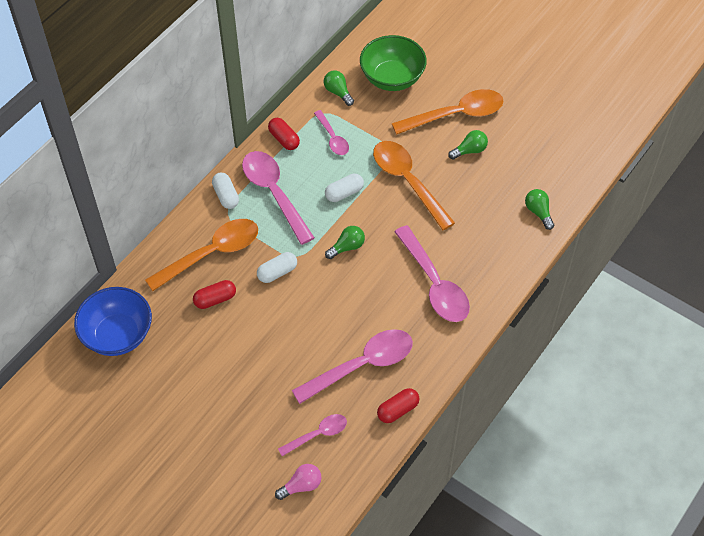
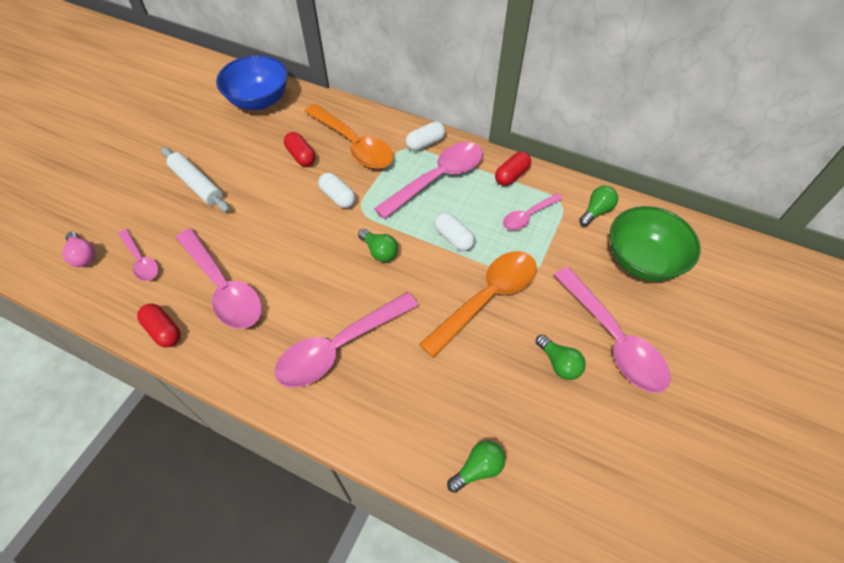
camera: 80 degrees right, 0 degrees up
(231, 391) = (197, 184): none -> white rolling pin
(456, 115) = (613, 339): orange spoon -> pink spoon

